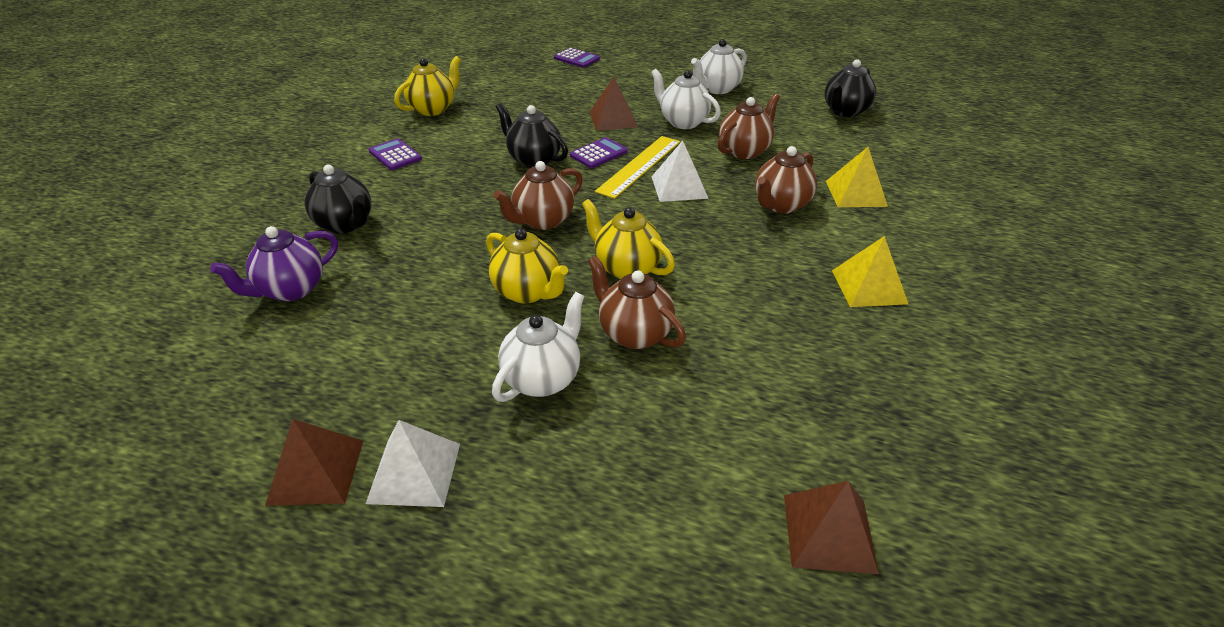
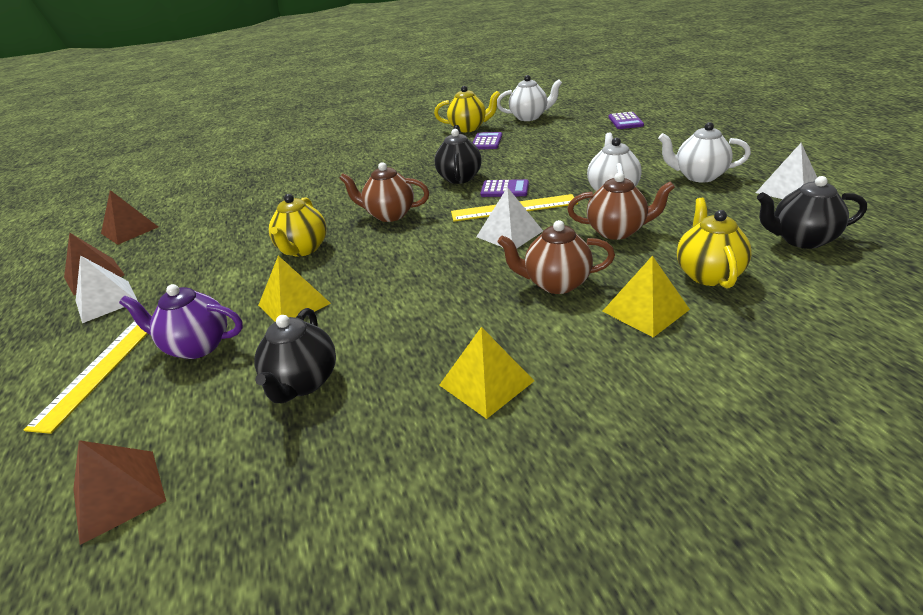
camera: 55 degrees right, 5 degrees down
(291, 290) = (236, 195): purple teapot -> purple teapot (197, 346)
(345, 224) = (311, 174): black teapot -> black teapot (303, 383)
(395, 155) = (399, 148): purple calculator -> purple calculator (486, 141)
(543, 378) = (217, 296): white teapot -> white teapot (529, 117)
(583, 506) = (102, 368): none -> yellow ruler
(613, 119) = (563, 171): brown pyramid -> brown pyramid (129, 230)
(626, 268) = (370, 265): yellow teapot -> yellow teapot (707, 274)
(634, 333) = (294, 304): brown teapot -> yellow pyramid
(783, 80) = (788, 189): none -> white pyramid

